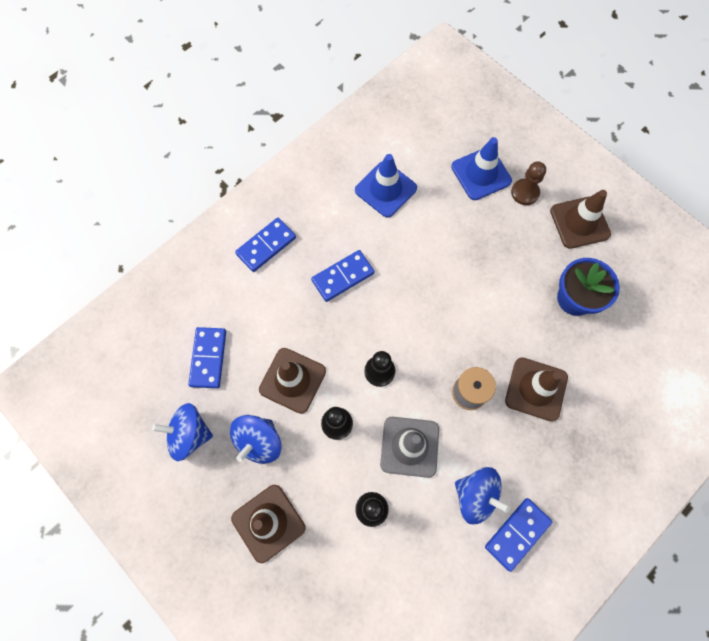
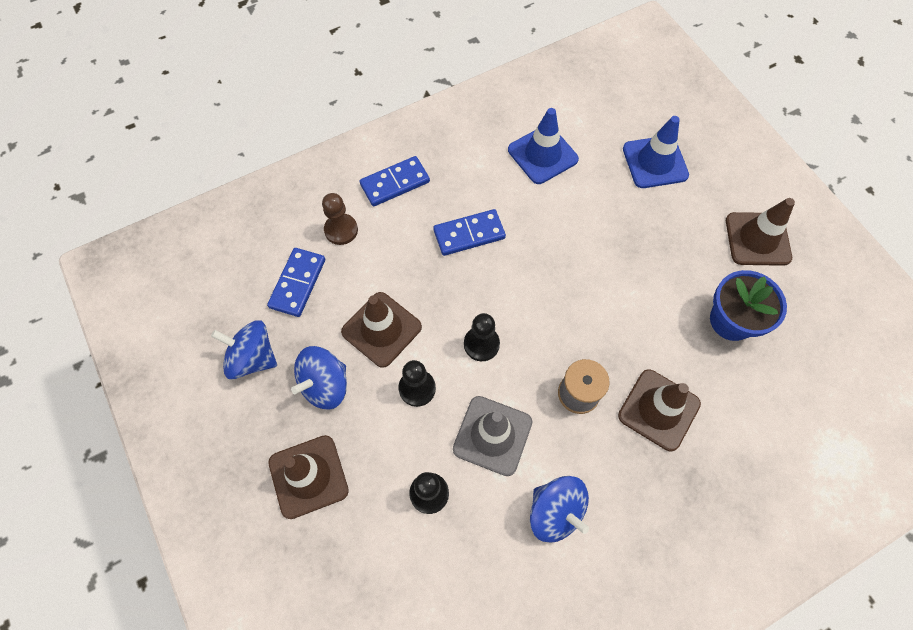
camera: 15 degrees right, 5 degrees down
(517, 533) = (593, 569): blue domino -> none
(525, 193) = (700, 193): brown pawn -> brown pawn (341, 230)

